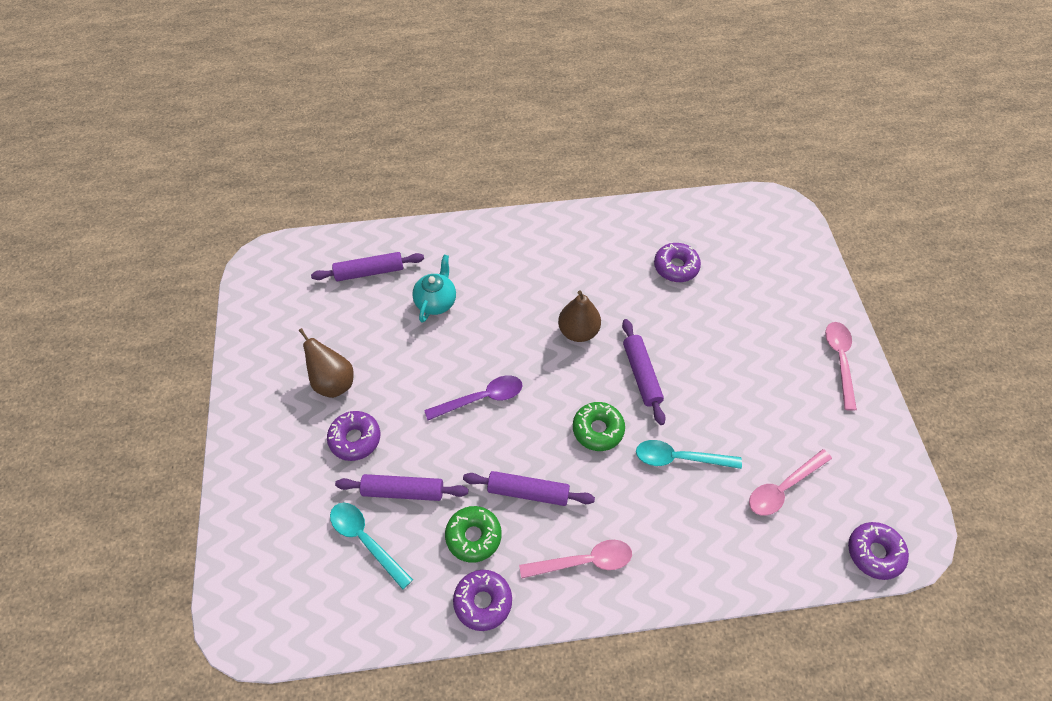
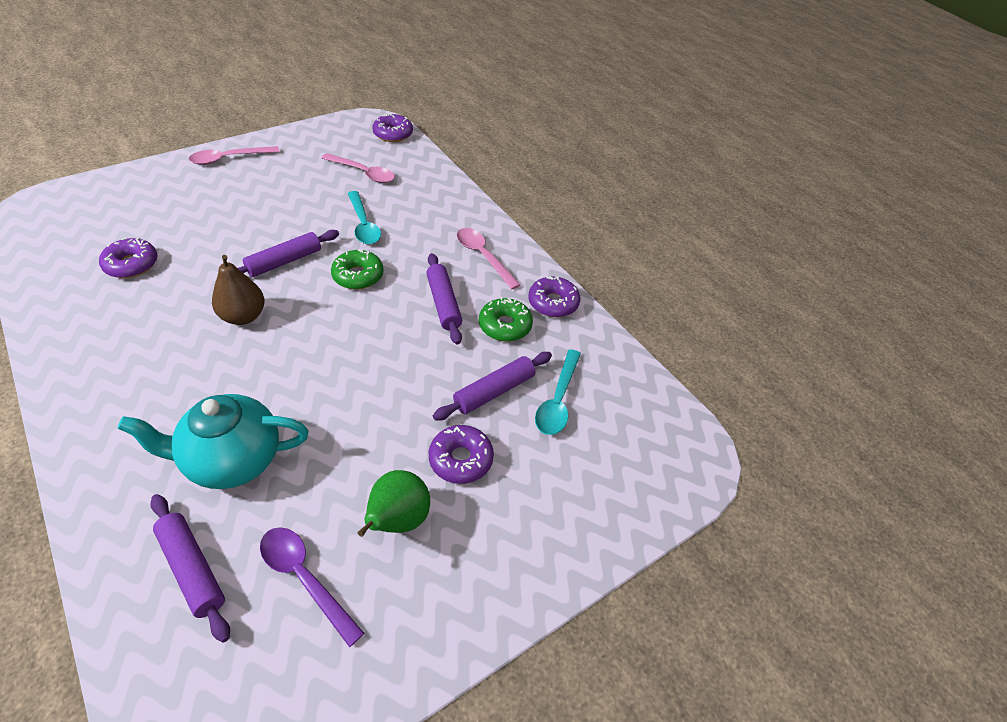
camera: 120 degrees left, 10 degrees down
(333, 382) = (398, 520): brown pear -> green pear
(403, 491) = (494, 391): purple rolling pin -> purple rolling pin turned 75 degrees clockwise
(436, 302) = (232, 460): turquoise teapot -> turquoise teapot, size x1.59
(481, 398) = (359, 367): purple spoon -> purple spoon (305, 578)

